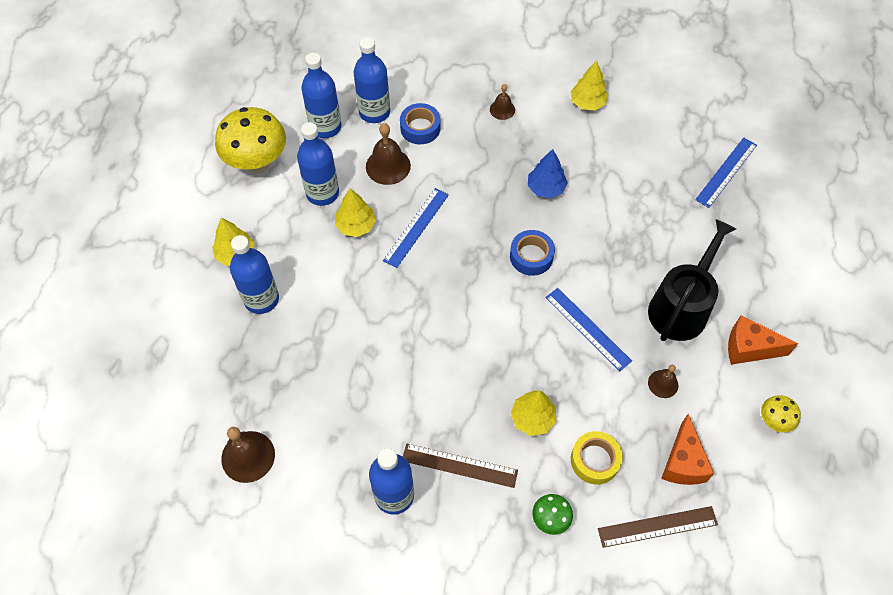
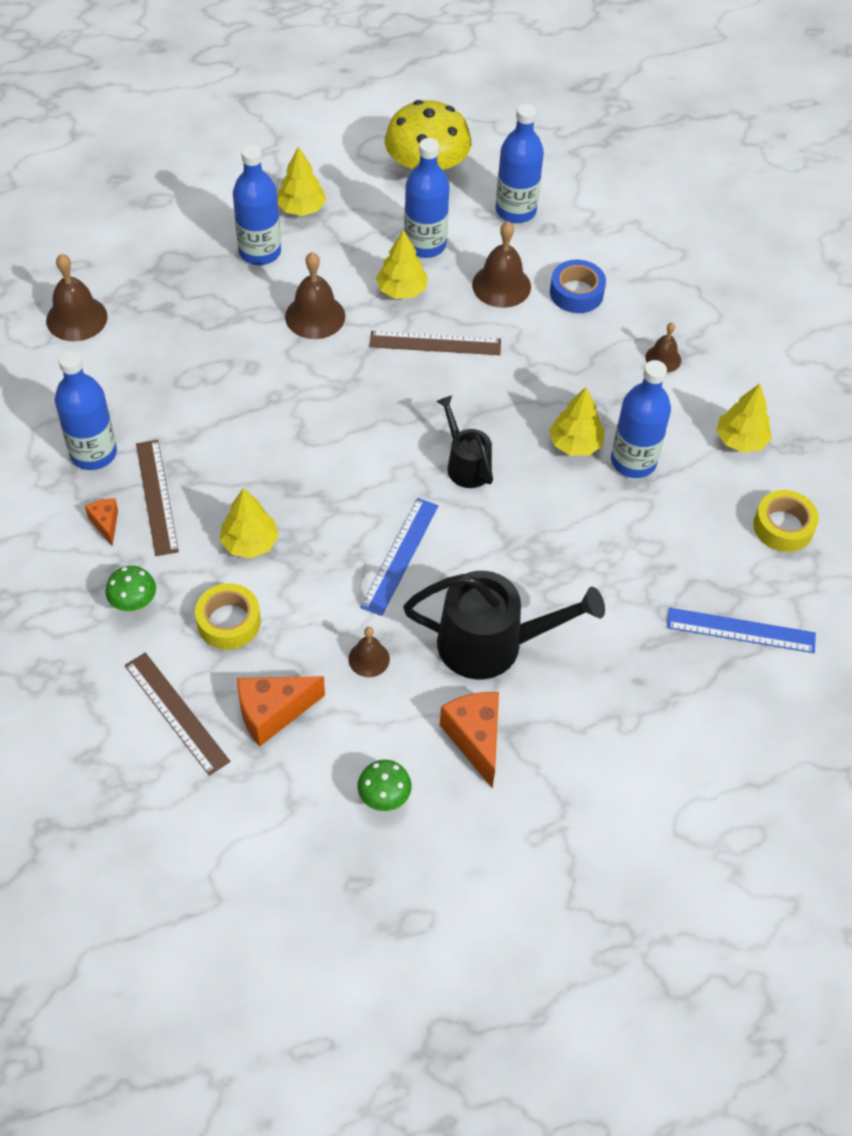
camera: 60 degrees right, 5 degrees down
(347, 289) = (315, 316): none -> brown bell
(374, 112) = (568, 243): blue bottle -> blue bottle (633, 461)
(416, 227) = (435, 343): blue ruler -> brown ruler
(467, 512) = (105, 524): none -> orange cheese
(531, 256) = (466, 465): blue tape -> black watering can
(546, 188) = (575, 444): blue tree -> yellow tree
(661, 114) = (783, 527): none -> yellow tape
(773, 421) = (384, 798): yellow mushroom -> green mushroom

